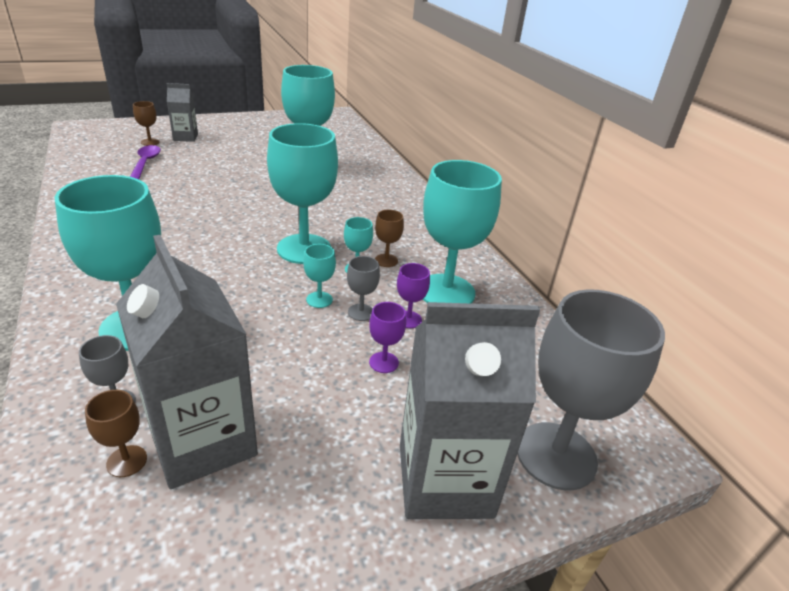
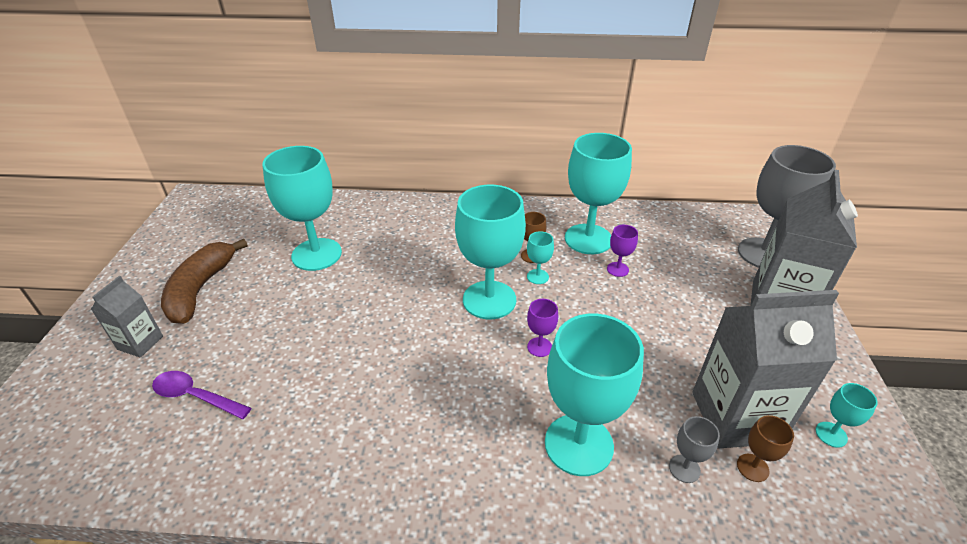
camera: 60 degrees left, 5 degrees up
(150, 142) = (123, 383): brown goblet -> none
(244, 140) = (200, 289): none -> brown banana
(319, 300) = (575, 310): turquoise goblet -> turquoise goblet (831, 434)
(361, 312) = (600, 291): grey goblet -> none
(383, 362) = (665, 297): purple goblet -> purple goblet (539, 347)

